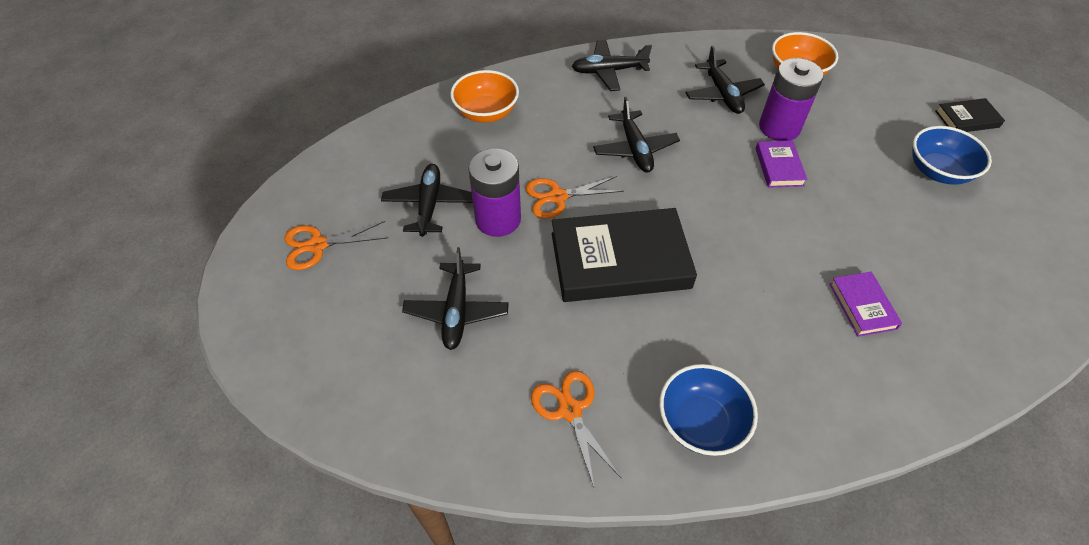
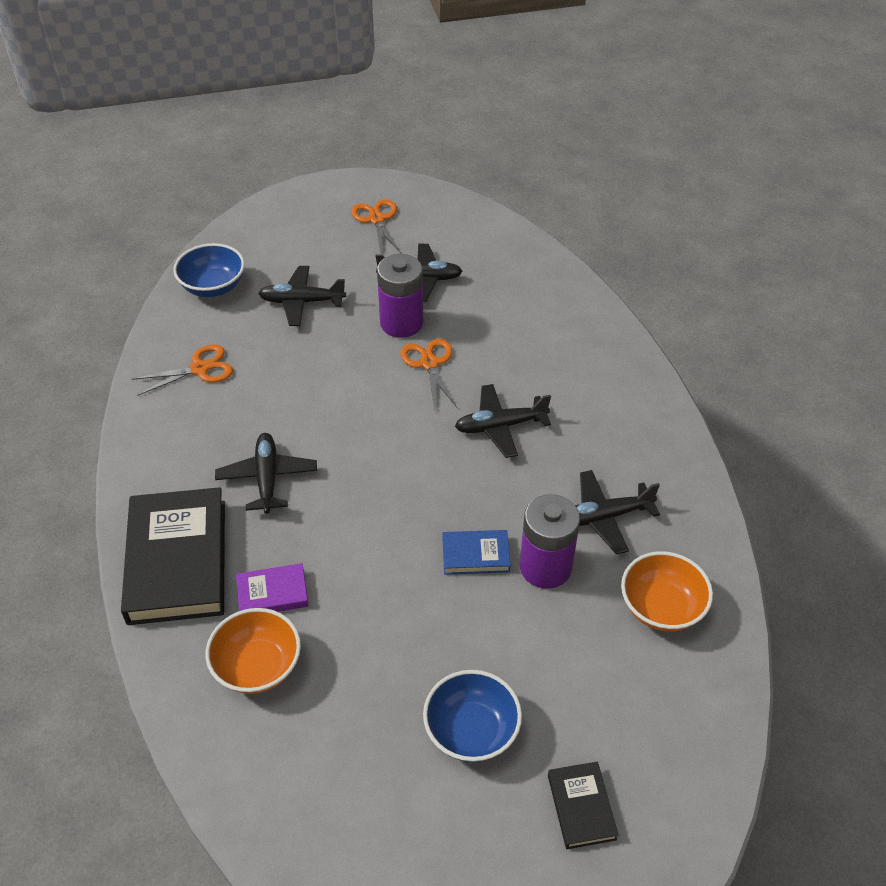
camera: 90 degrees right, 5 degrees down
(486, 112) = (550, 310): orange bowl -> orange bowl (257, 666)
(608, 71) = (634, 410): black plane -> black plane (267, 478)
(620, 260) = (347, 406): black book -> black book (177, 561)
(700, 422) = (173, 448): blue bowl -> blue bowl (213, 287)
(779, 167) = (475, 555): purple book -> blue book

